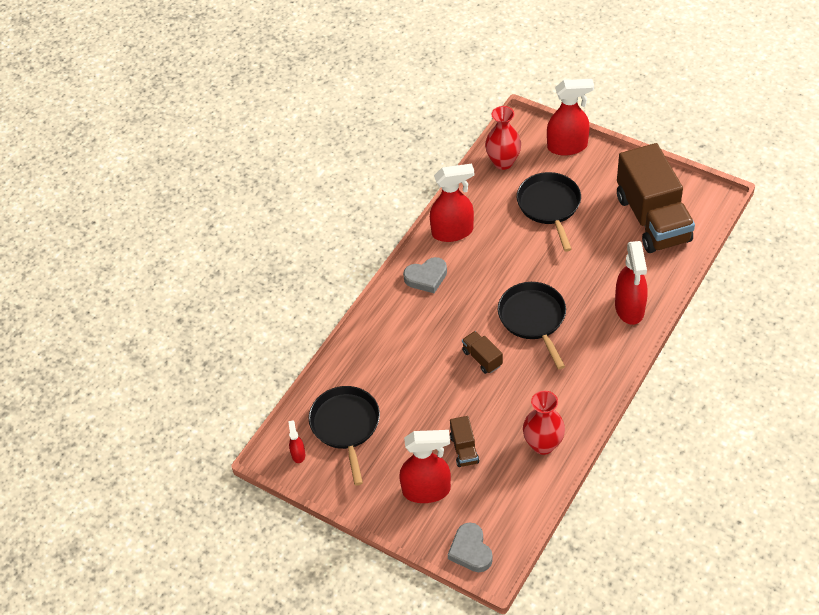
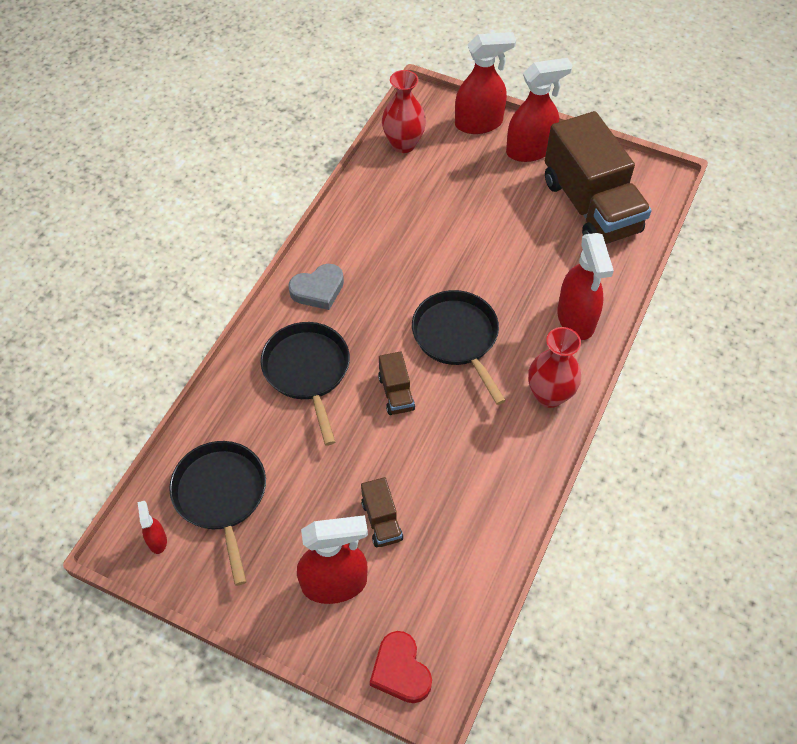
camera: 10 degrees left, 5 degrees up
(453, 232) = (348, 231): red spray bottle -> red spray bottle (530, 150)
(470, 550) = (400, 670): grey heart -> red heart
(482, 358) = (396, 393): brown truck -> brown truck turned 150 degrees counterclockwise
(543, 444) = (485, 508): red vase -> red vase (549, 395)
(549, 206) = (464, 195): black pan -> black pan (307, 371)

